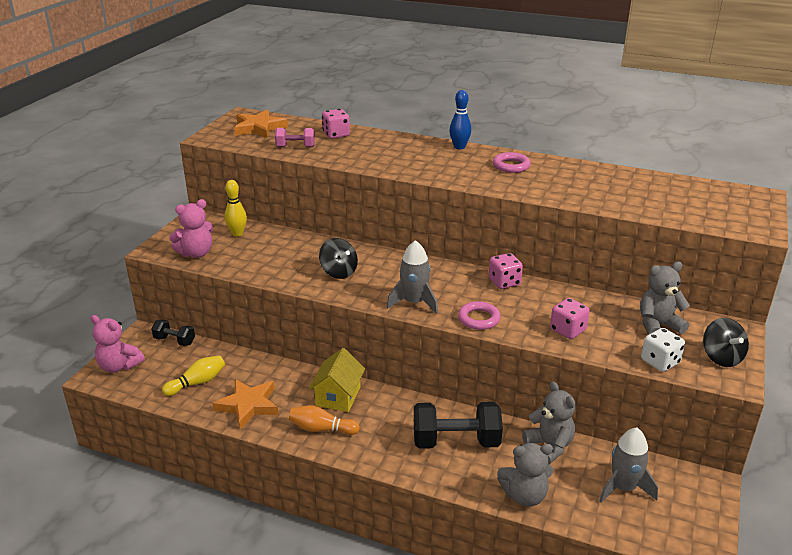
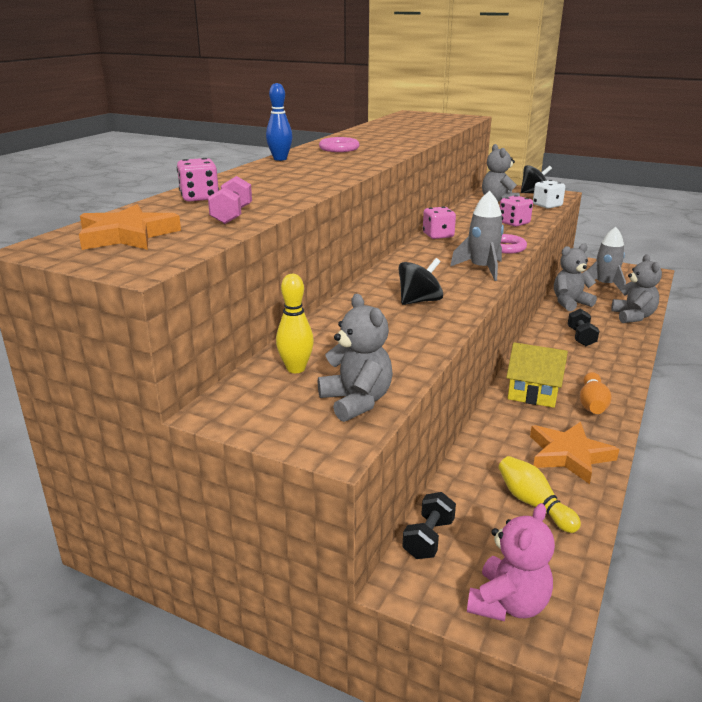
camera: 85 degrees left, 5 degrees down
(196, 253) = (356, 401): pink teddy bear -> grey teddy bear
(456, 441) = (581, 337): black dumbbell -> black dumbbell, size x0.54

